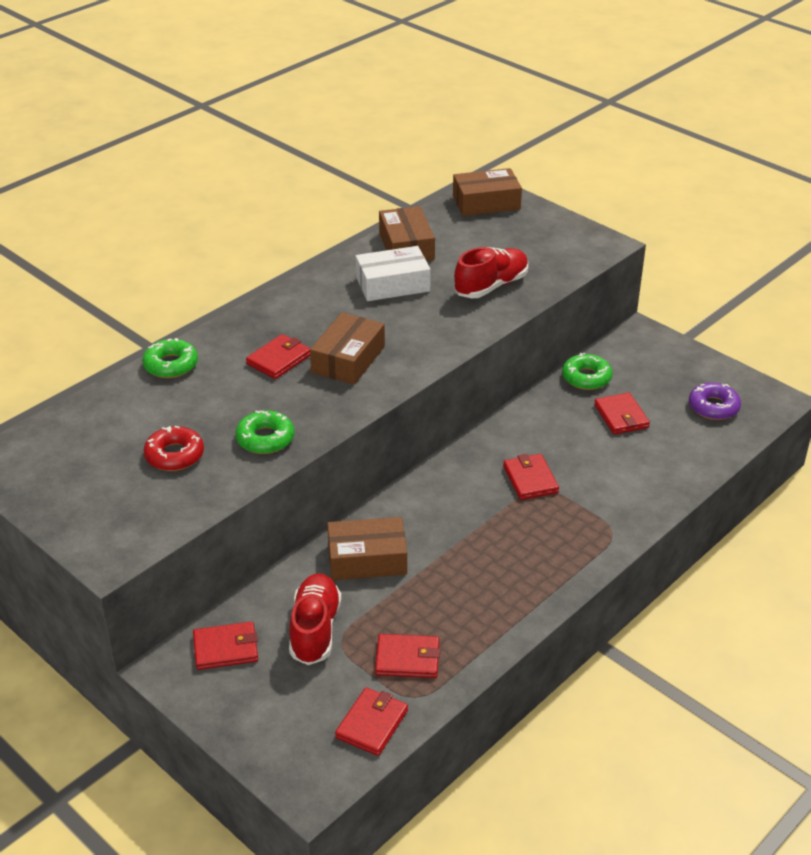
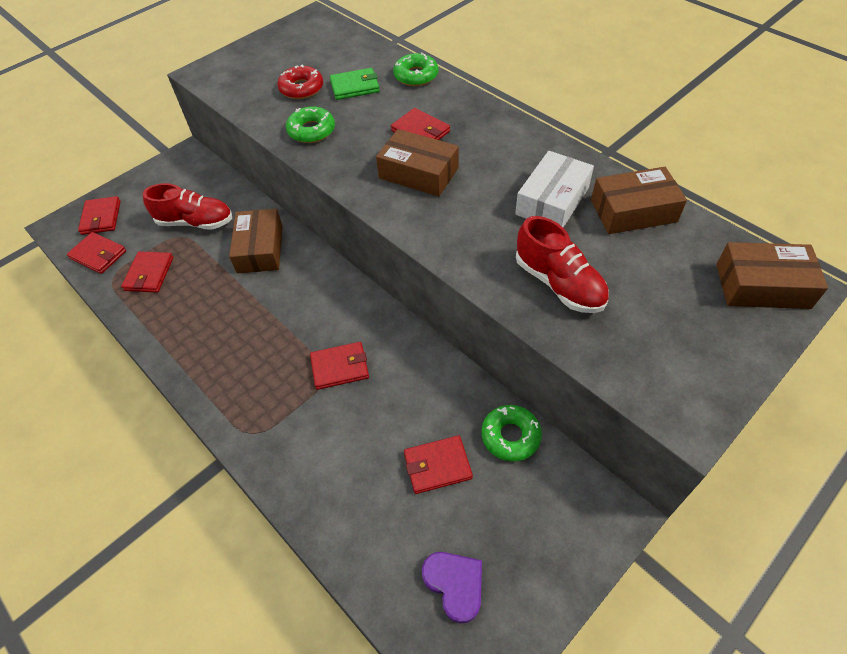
camera: 95 degrees right, 15 degrees up
(182, 411) = (355, 86): none -> green wallet
(226, 648) = (193, 179): red wallet -> red wallet (101, 218)
(392, 284) = (552, 201): white box -> white box turned 45 degrees clockwise
(486, 202) = (762, 286): brown box -> brown box turned 75 degrees counterclockwise
(713, 407) = (455, 584): purple donut -> purple heart

